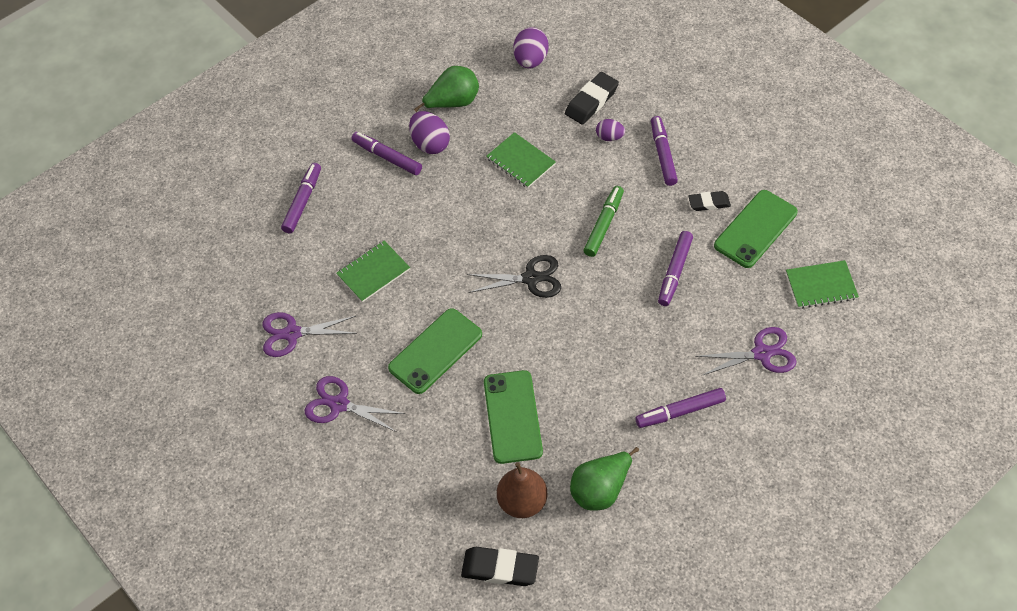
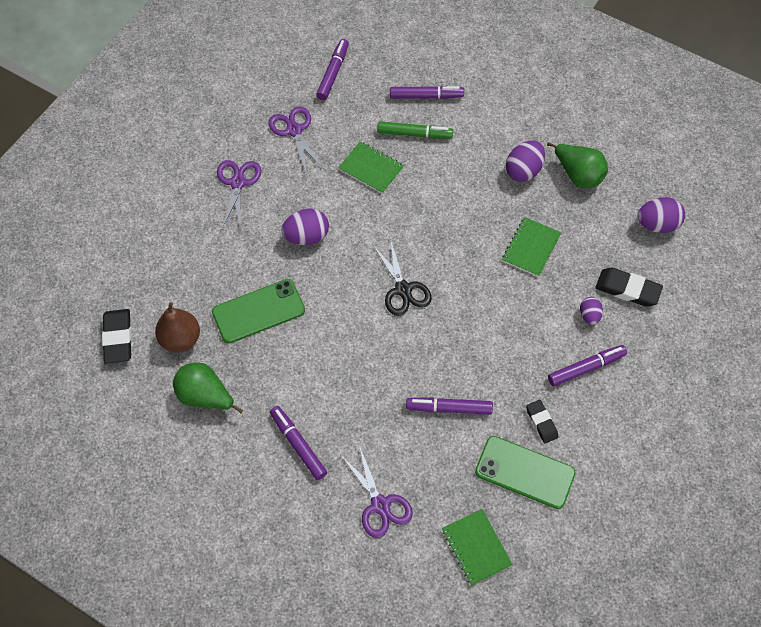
camera: 70 degrees right, 5 degrees up
(387, 157) = (496, 142): purple marker -> purple marker (333, 73)
(435, 351) = (306, 236): green phone -> purple egg
(603, 225) = (482, 335): green marker -> green marker (414, 134)

